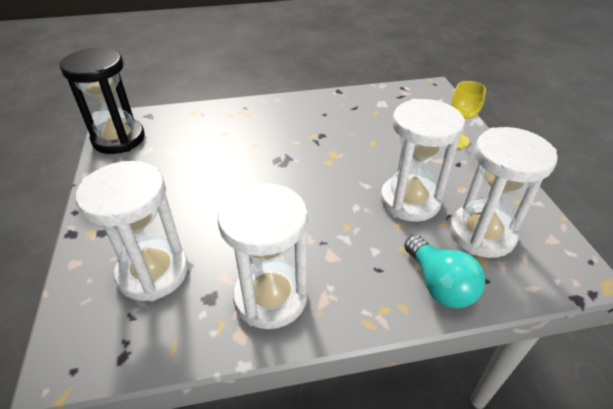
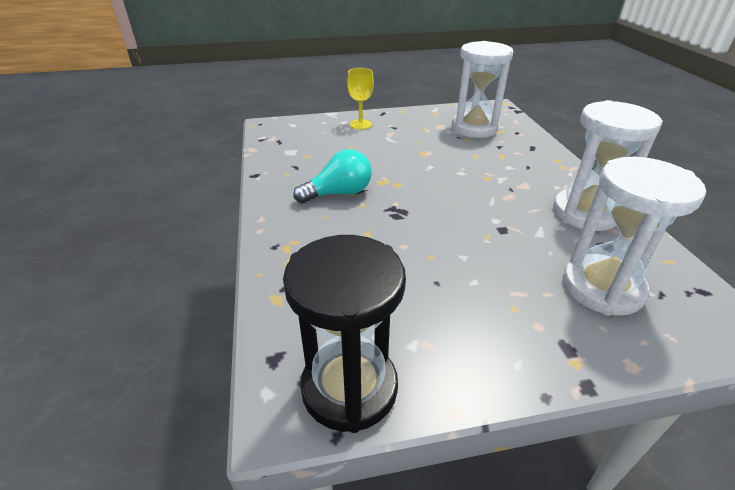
camera: 90 degrees left, 5 degrees down
(410, 201) = (446, 149): white hourglass -> none
(439, 284) = (529, 146): turquoise light bulb -> turquoise light bulb (339, 193)

